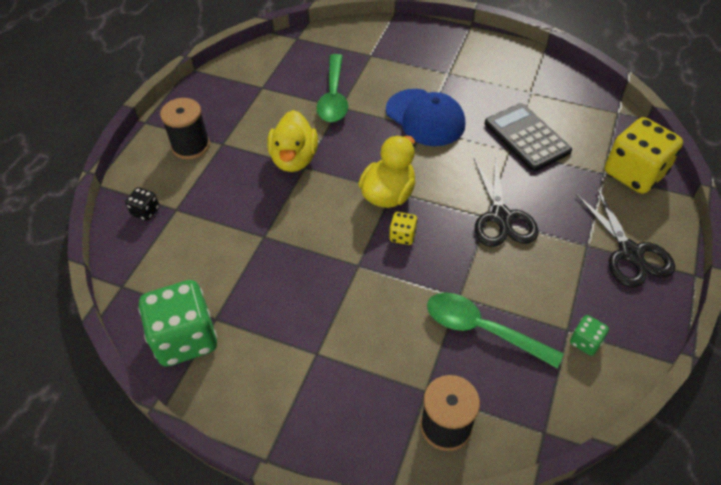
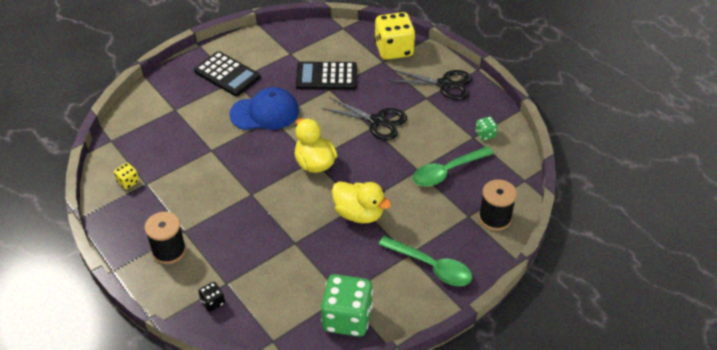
camera: 60 degrees left, 5 degrees down
(294, 159) = (239, 196): yellow duck -> yellow duck (359, 214)
(334, 97) = (198, 148): green spoon -> green spoon (431, 266)
(402, 236) = (353, 173): yellow dice -> yellow dice (128, 182)
(451, 63) = (227, 74): none -> black calculator

